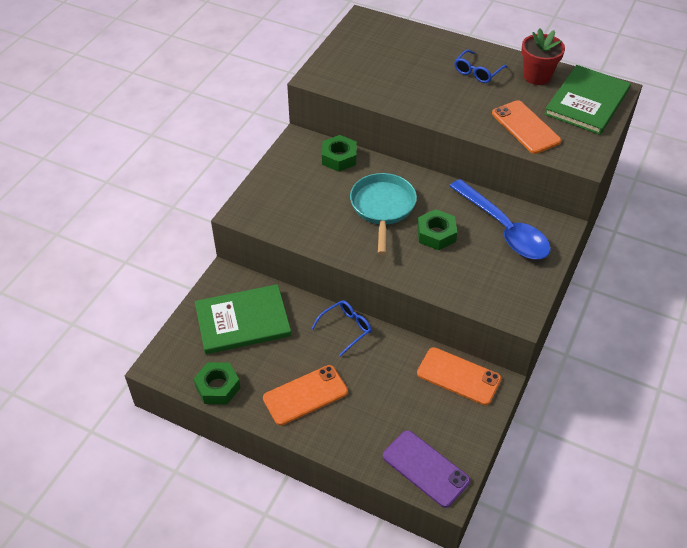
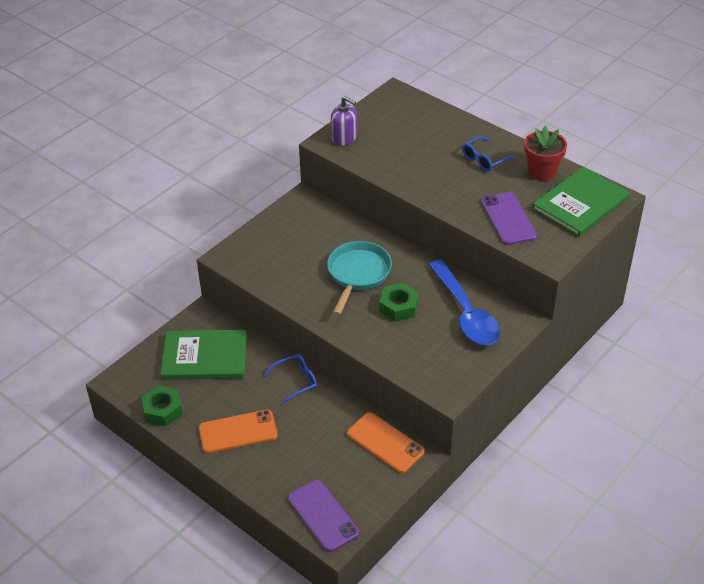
camera: 15 degrees right, 5 degrees down
(331, 70) = (344, 138): none -> purple soap dispenser
(339, 158) = (335, 221): green nut -> none
(525, 127) = (508, 219): orange phone -> purple phone

